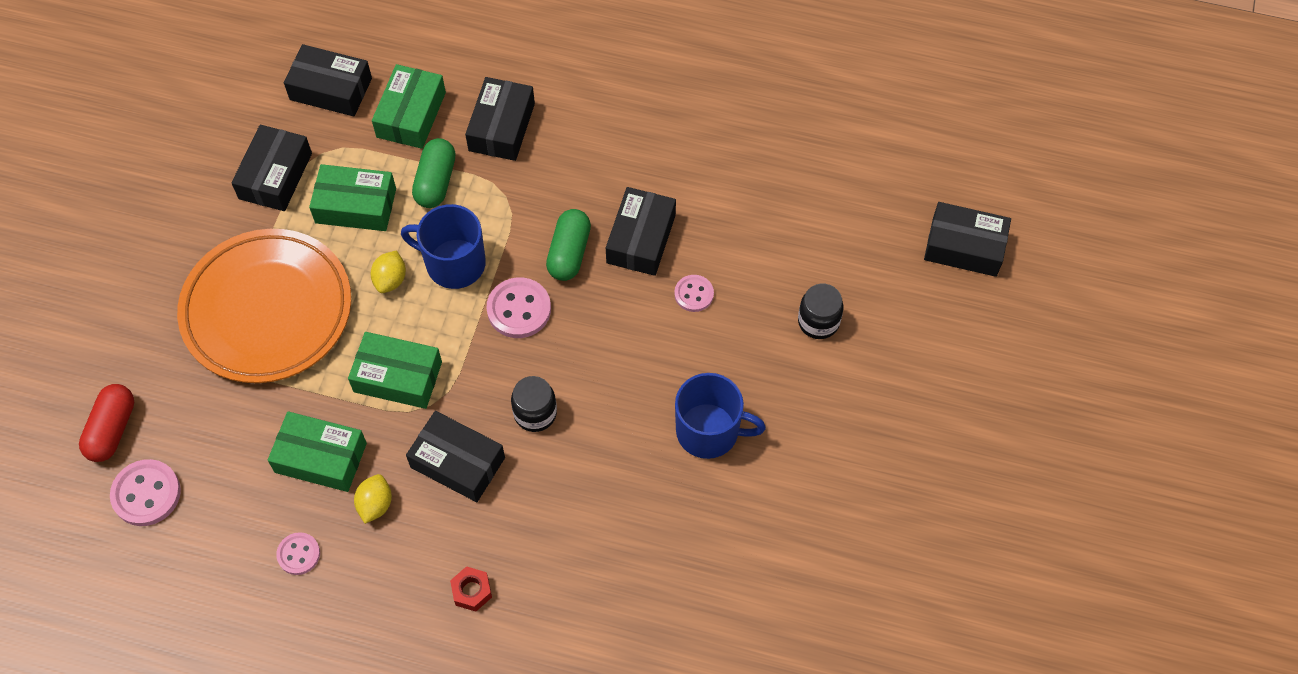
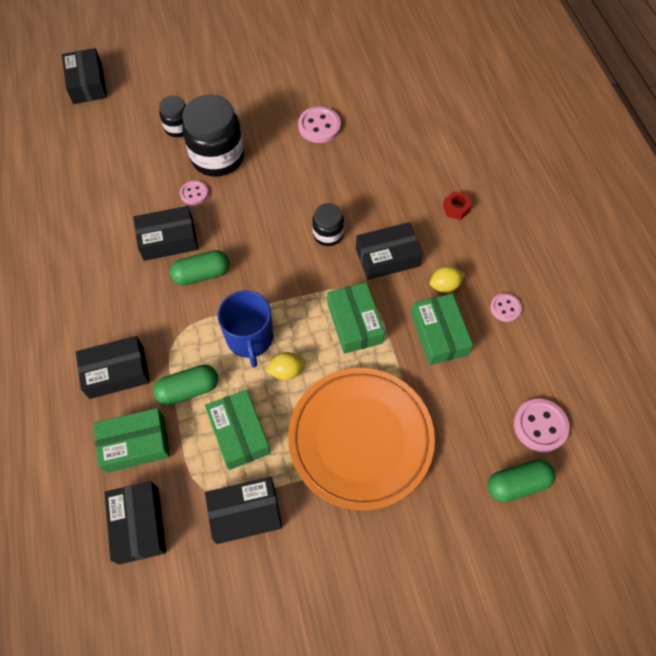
camera: 120 degrees left, 0 degrees up
(112, 429) = (517, 484): red capsule -> green capsule
(457, 462) = (387, 257): black box -> black box turned 75 degrees clockwise
(519, 309) = (262, 281): pink button -> pink button (319, 126)
(709, 431) = (282, 147): blue mug -> none
(738, 345) = (217, 157): none -> black jar

